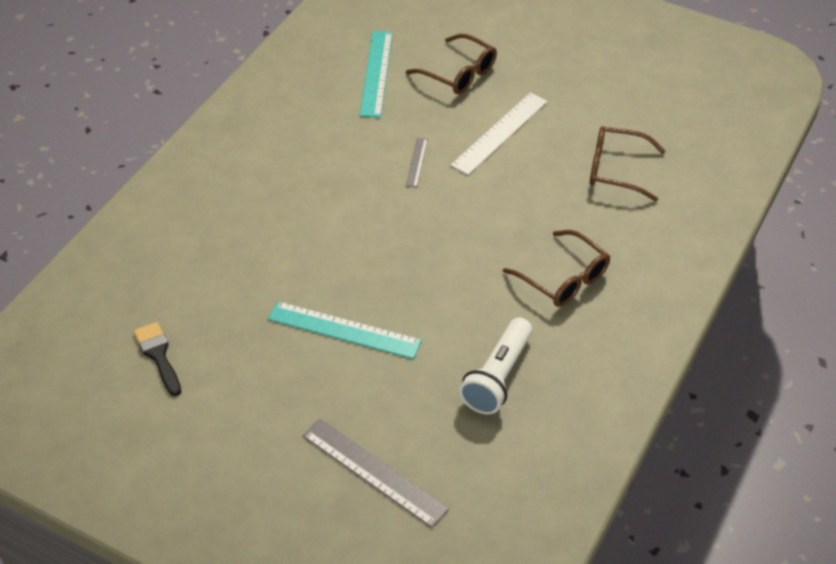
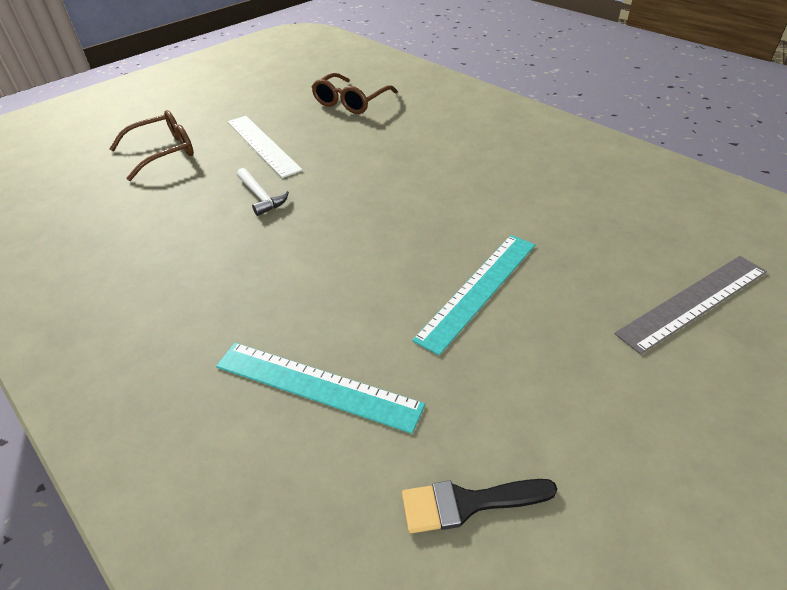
camera: 70 degrees left, 5 degrees down
(376, 73) = (106, 200): turquoise ruler -> turquoise ruler (316, 385)
(416, 162) = (261, 197): grey ruler -> white hammer
(498, 377) = (569, 198): white flashlight -> none
(563, 278) = (460, 145): brown glasses -> none

